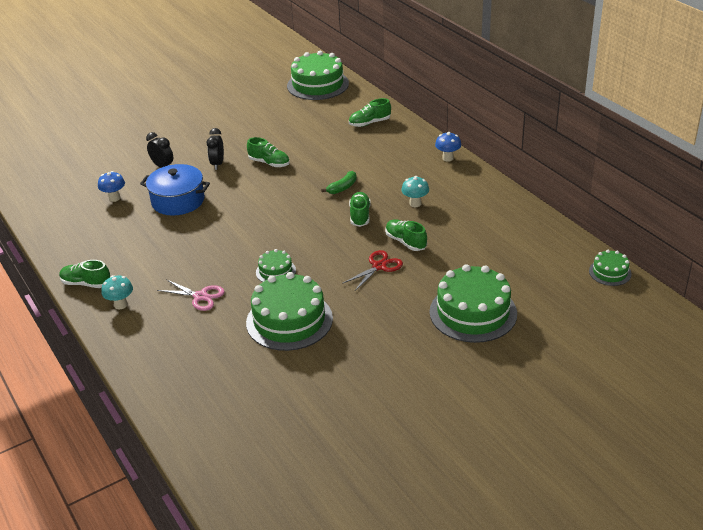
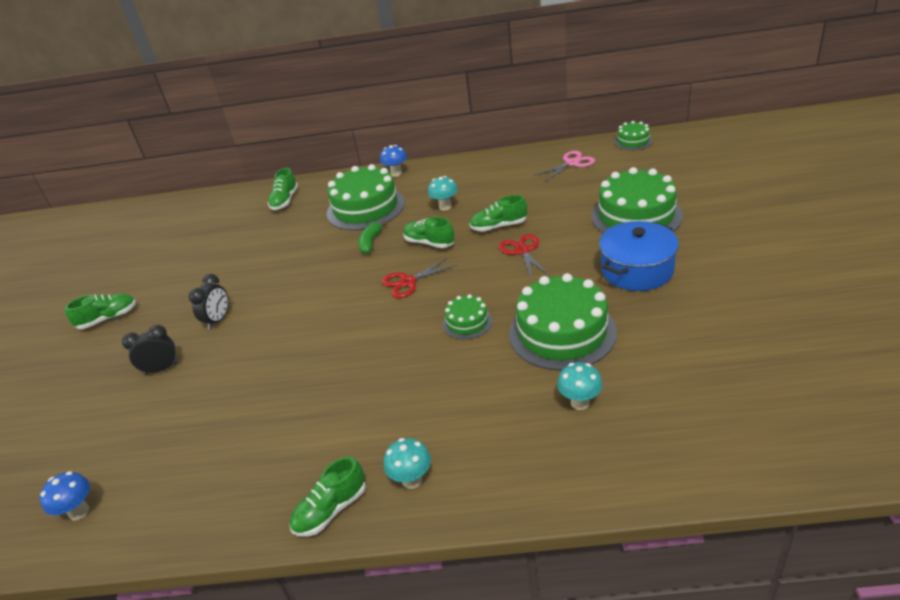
camera: 55 degrees left, 0 degrees up
(114, 198) = (171, 433): blue mushroom -> blue mushroom (79, 512)
(178, 201) = (250, 371): blue pot -> blue pot (637, 270)
(200, 296) = (460, 395): pink scissors -> pink scissors (572, 163)
(217, 164) = (218, 320): black clock -> black clock turned 105 degrees counterclockwise
(220, 352) = (580, 403): none -> turquoise mushroom
(269, 163) = (267, 280): green shoe -> green shoe (108, 318)
(305, 226) = (408, 282): none -> red scissors
(318, 84) = (173, 215): green cake -> green cake (365, 208)
(342, 188) = (371, 242): green banana -> green banana turned 150 degrees counterclockwise

